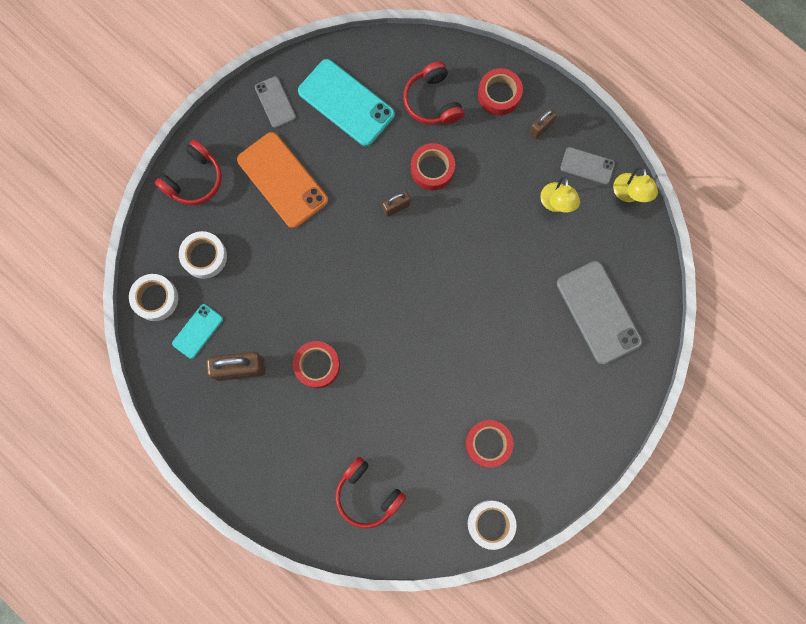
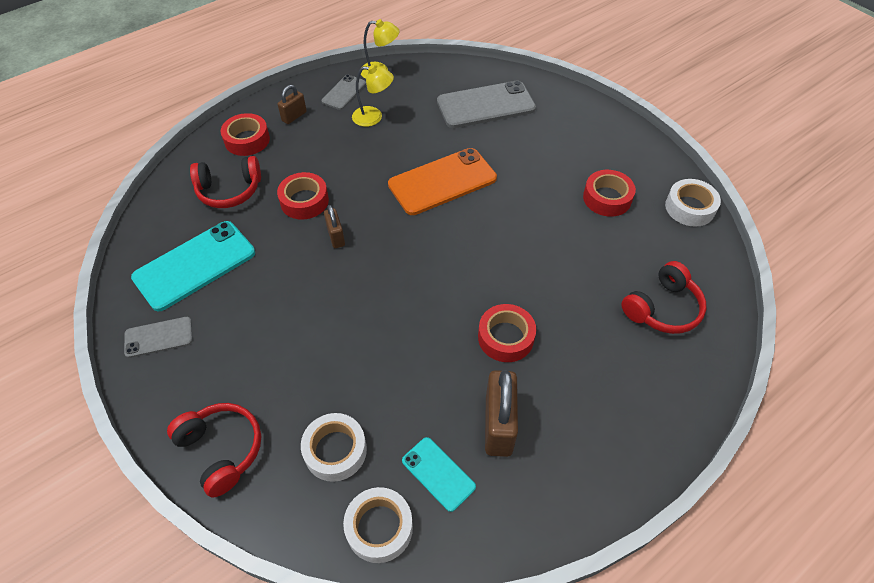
camera: 80 degrees left, 25 degrees down
(282, 180) = (263, 343): orange phone -> orange phone (442, 181)
(541, 128) = (294, 116): brown padlock -> brown padlock turned 75 degrees clockwise

